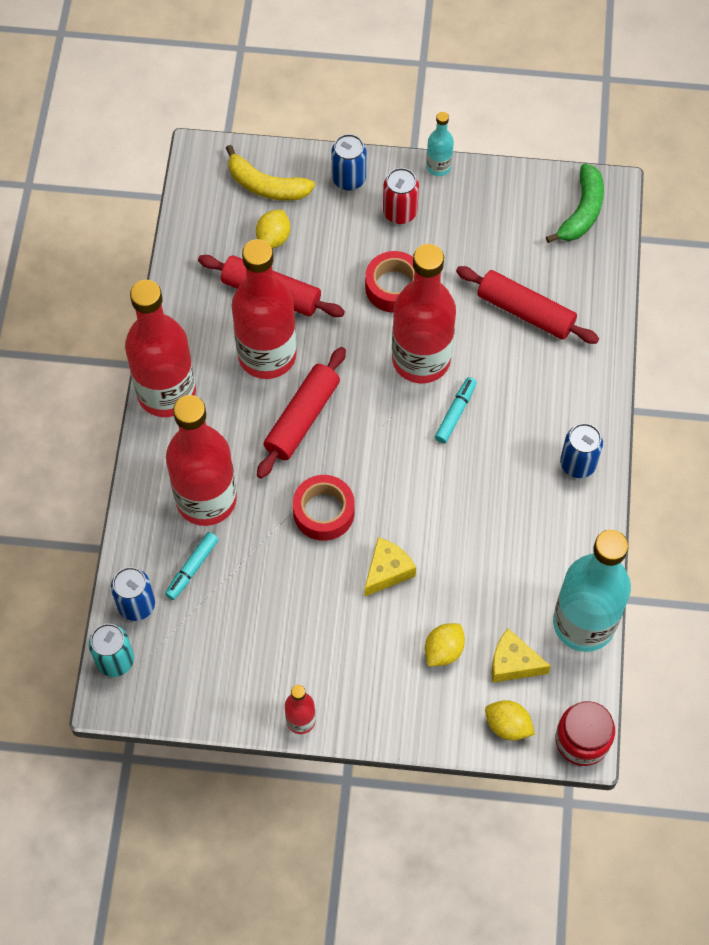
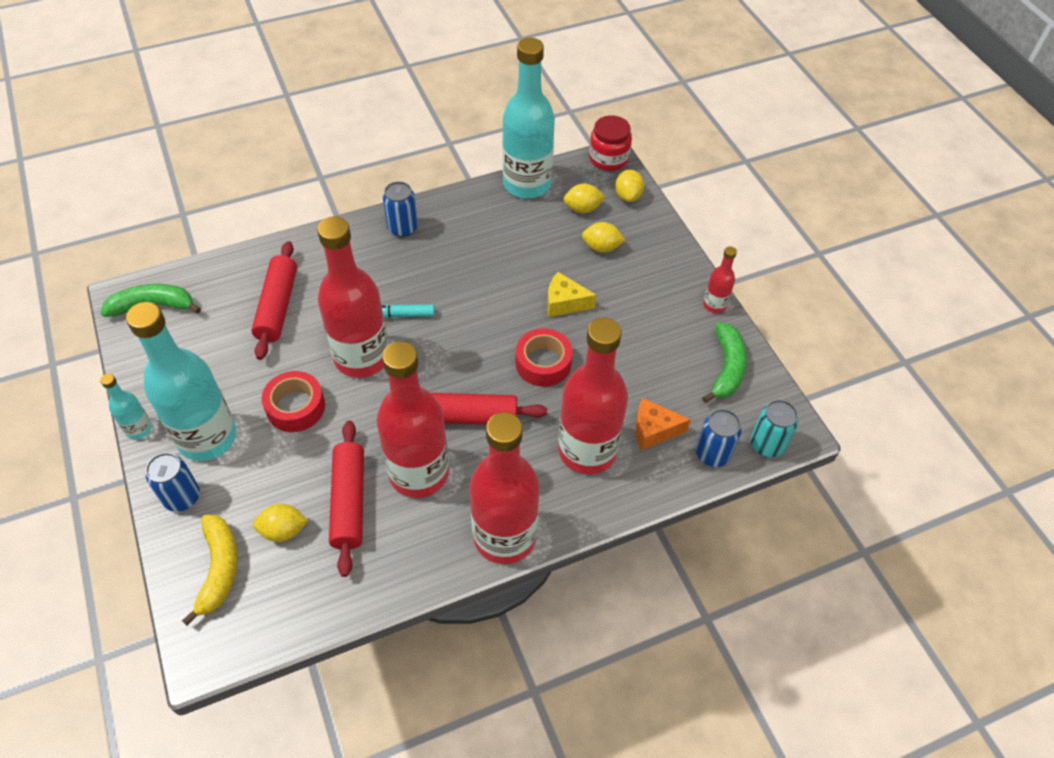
camera: 120 degrees left, 10 degrees down
(192, 568) = (653, 430): turquoise marker -> orange cheese
(218, 680) = (726, 368): none -> green banana
(400, 212) = (207, 437): red can -> turquoise bottle
(513, 663) = (582, 208): yellow cheese -> yellow lemon

